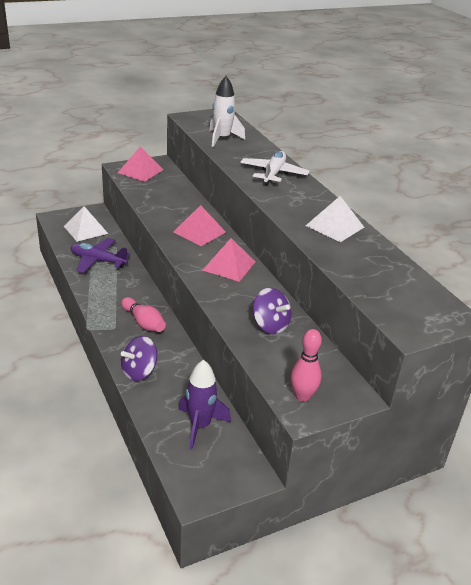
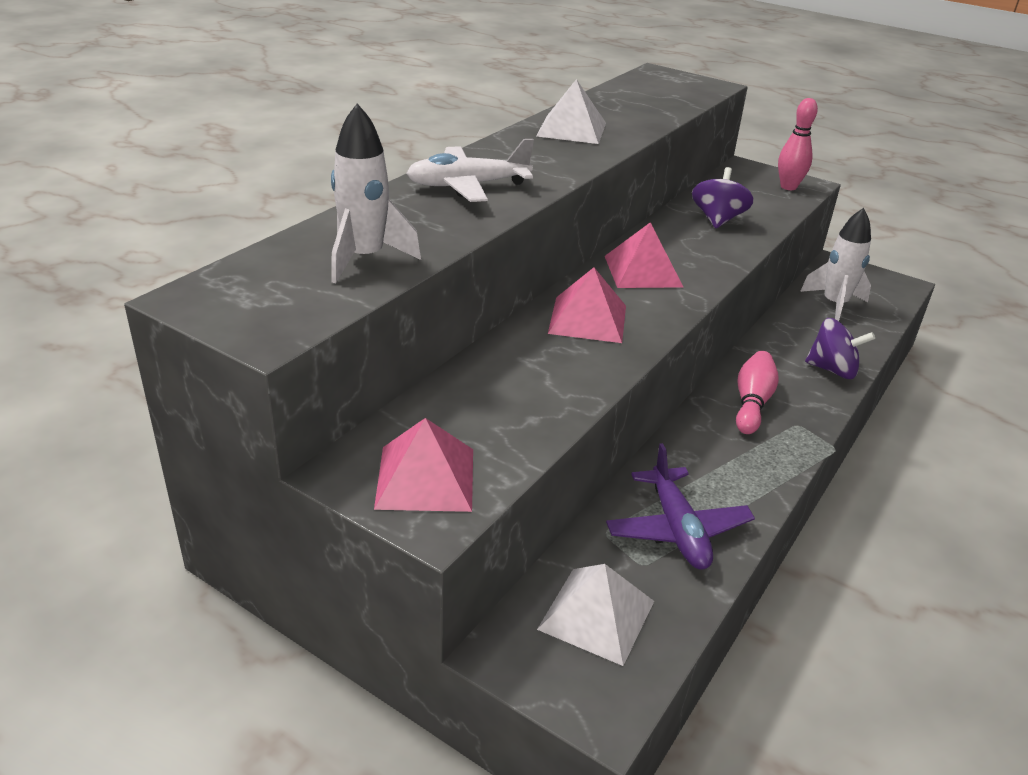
camera: 120 degrees left, 0 degrees up
(200, 426) = (834, 305): purple rocket -> white rocket

